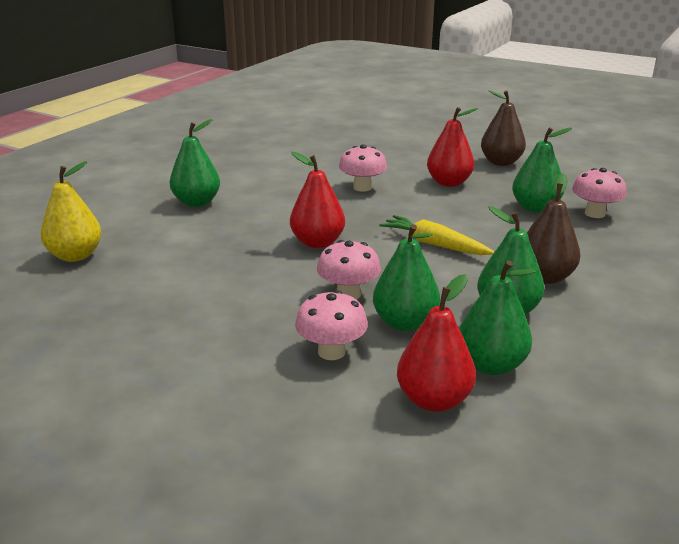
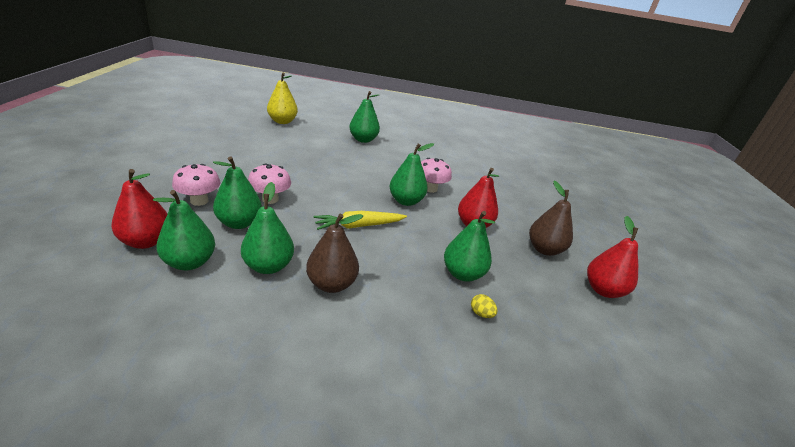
camera: 60 degrees right, 5 degrees up
(317, 242) = (334, 181): red pear -> red pear (603, 290)
(386, 207) = (406, 201): none -> green pear
(434, 244) = (358, 226): yellow carrot -> yellow carrot turned 120 degrees counterclockwise
(594, 213) = (481, 313): pink mushroom -> yellow egg

